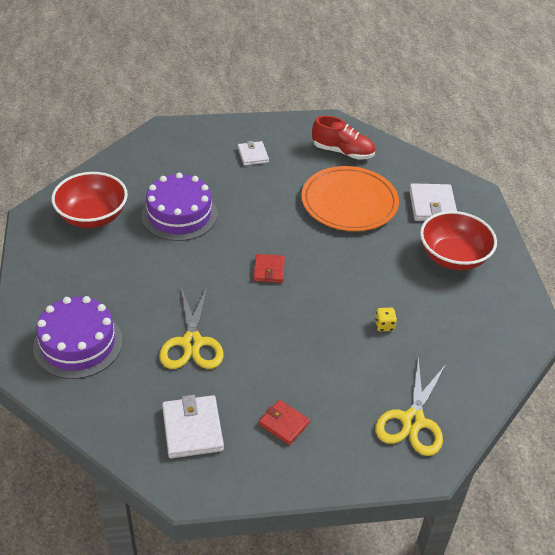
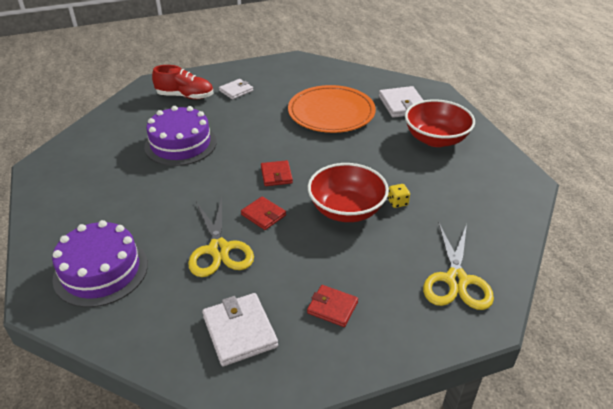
camera: 10 degrees left, 5 degrees down
(92, 216) = (97, 158): red bowl -> red bowl (346, 210)
(244, 314) = (263, 215): none -> red wallet
(253, 155) = (236, 91): white wallet -> white wallet turned 75 degrees clockwise
(342, 152) = (313, 78): red shoe -> red shoe (185, 96)

